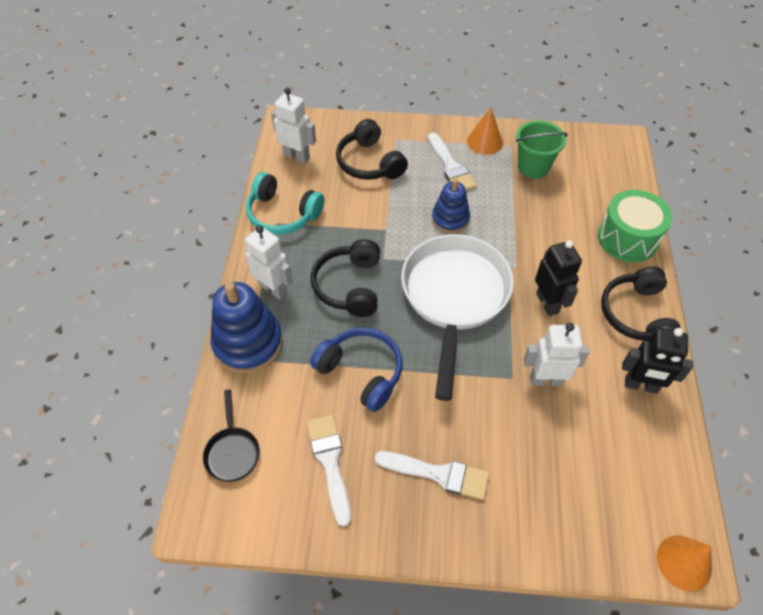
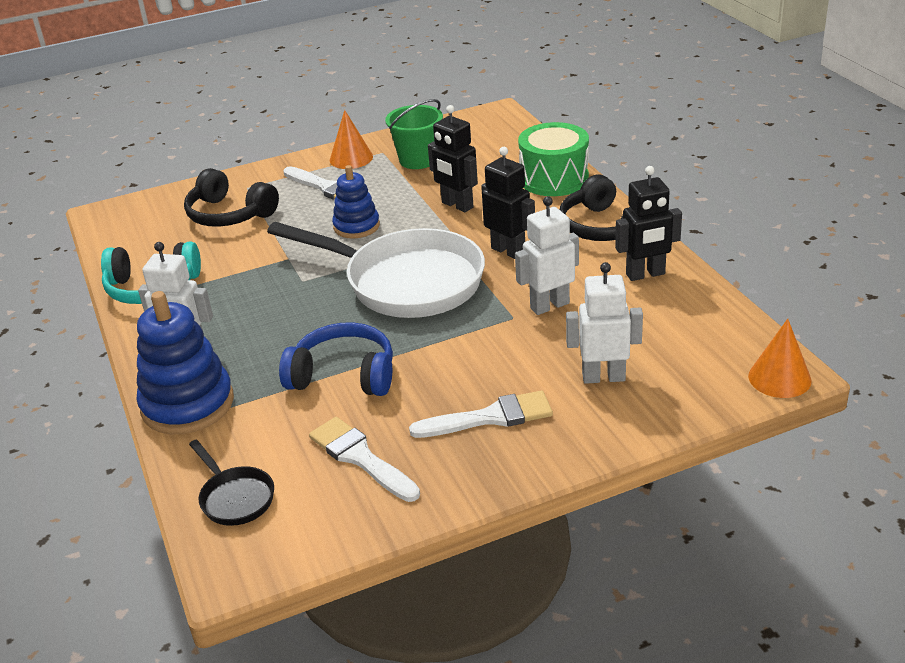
camera: 25 degrees left, 20 degrees down
(297, 156) = (135, 237): white robot -> white robot (603, 377)
(349, 286) = (278, 315): black headphones -> none
(454, 297) = (405, 282): white pan -> white pan turned 135 degrees clockwise
(535, 232) = (457, 205): none -> black robot

